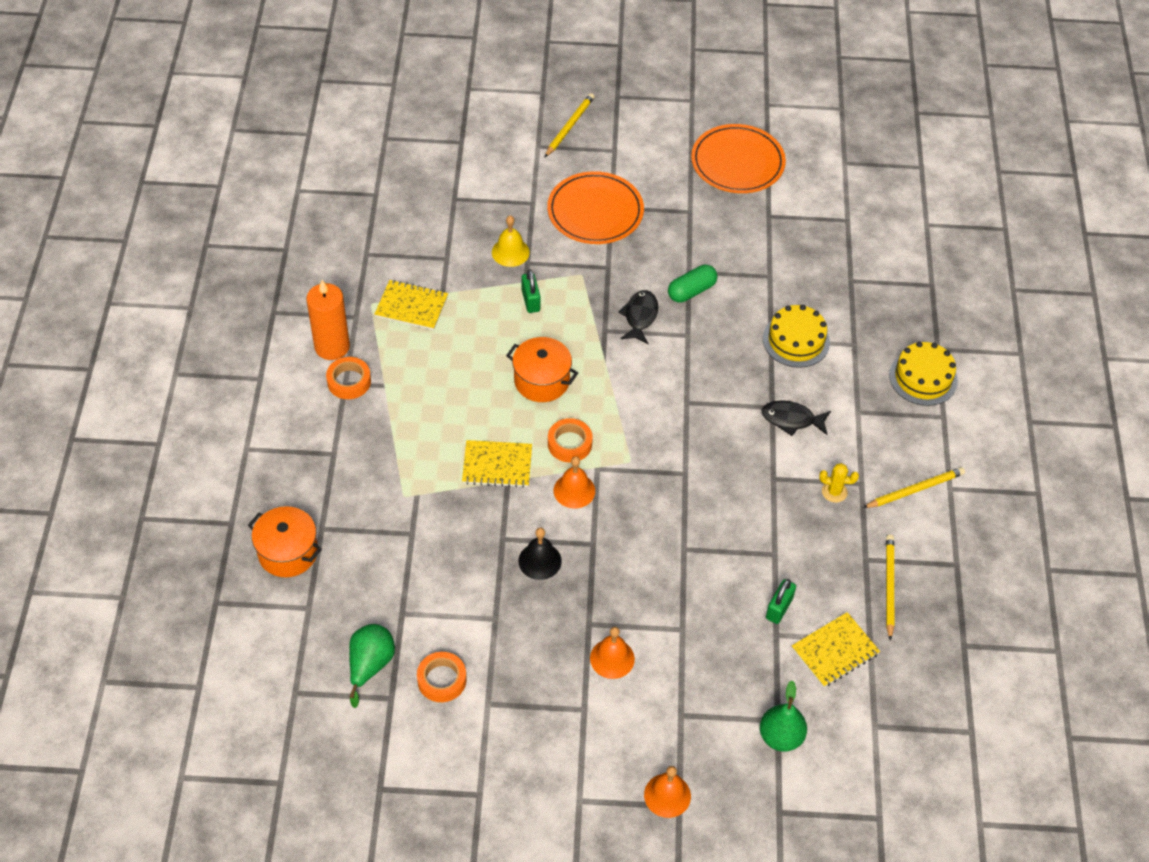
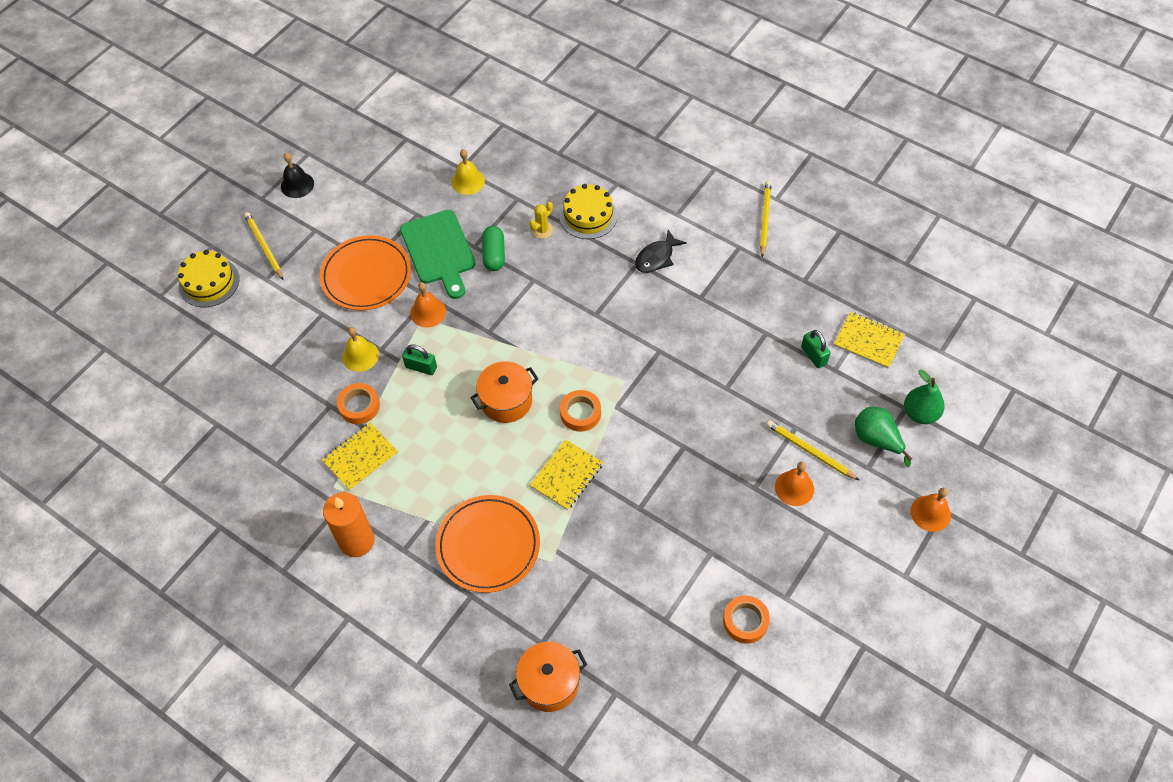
camera: 55 degrees left, 5 degrees up
(349, 381) = (404, 546): orange tape -> orange tape (359, 406)
(370, 665) = (701, 670): green pear -> green pear (876, 440)
(540, 561) = (677, 492): black bell -> black bell (297, 185)
(574, 490) = (626, 433): orange bell -> orange bell (428, 312)
(640, 316) = (493, 301): black fish -> none
(663, 248) = (439, 251): none -> green cutting board
(737, 162) = (394, 159): orange plate -> orange plate (488, 545)
(758, 229) = (468, 181): none -> yellow bell
(834, 492) = (736, 267): yellow cactus -> yellow cactus (542, 230)
(835, 651) = (868, 341): yellow notebook -> yellow notebook turned 60 degrees counterclockwise
(889, 586) = (834, 279): yellow pencil -> yellow pencil (809, 451)
(923, 378) = (674, 161): yellow cake -> yellow cake (209, 282)

